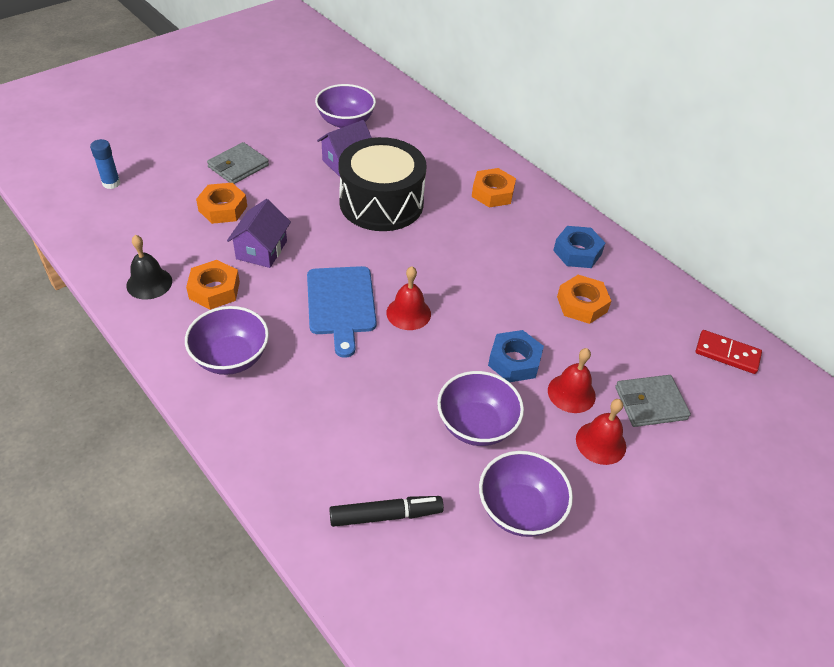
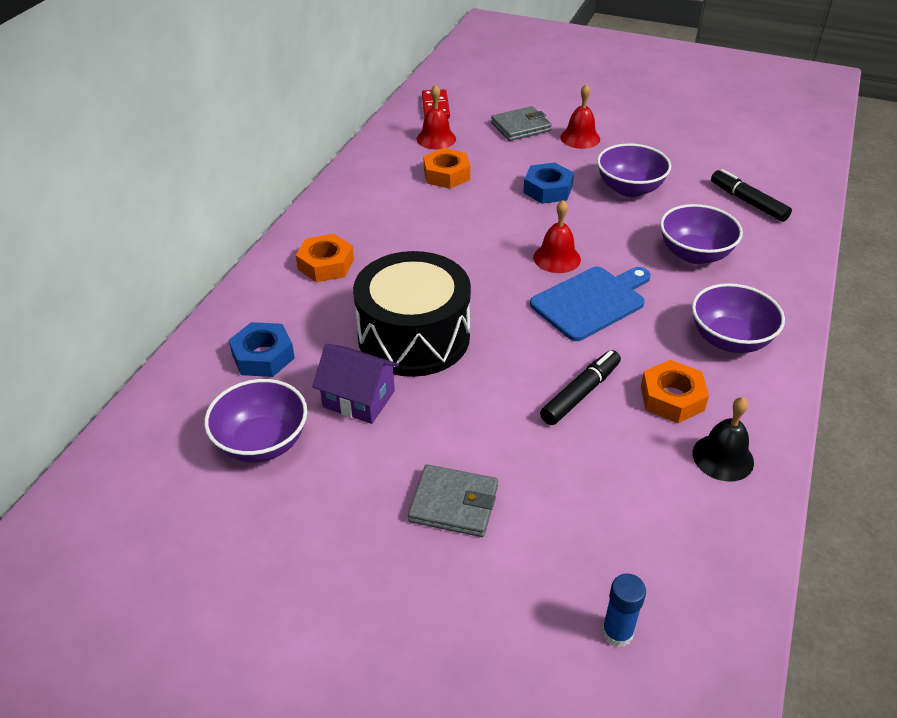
camera: 115 degrees left, 5 degrees down
(223, 208) = (548, 468): orange nut -> none
(261, 250) = (580, 393): purple house -> black marker
(519, 509) = (672, 154): purple bowl -> purple bowl (694, 254)
(571, 393) = (549, 158): red bell -> red bell (436, 139)
(577, 252) = (378, 192): blue nut -> blue nut (263, 356)
(650, 403) = (520, 127): grey wallet -> grey wallet turned 75 degrees counterclockwise

